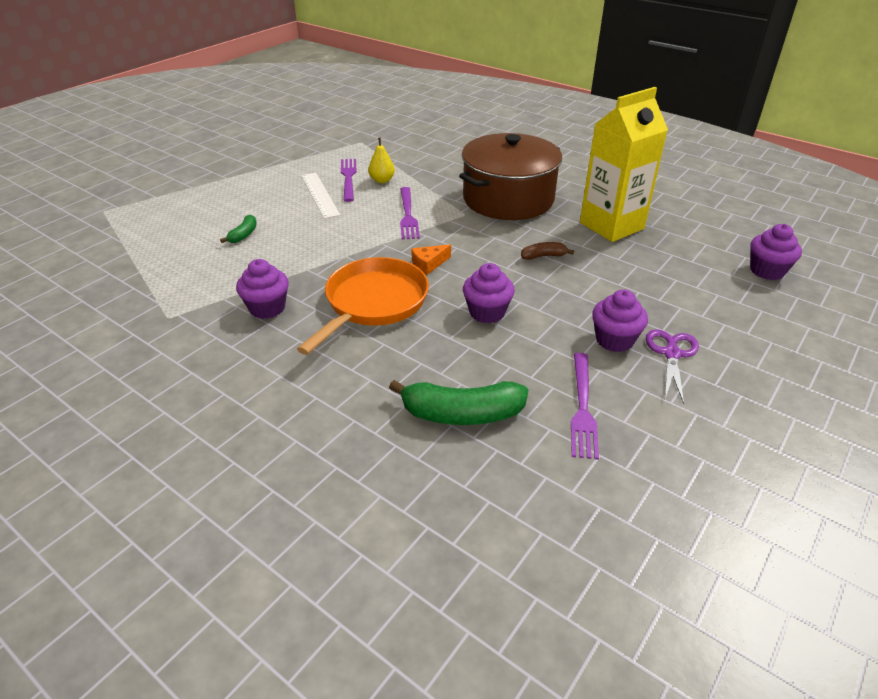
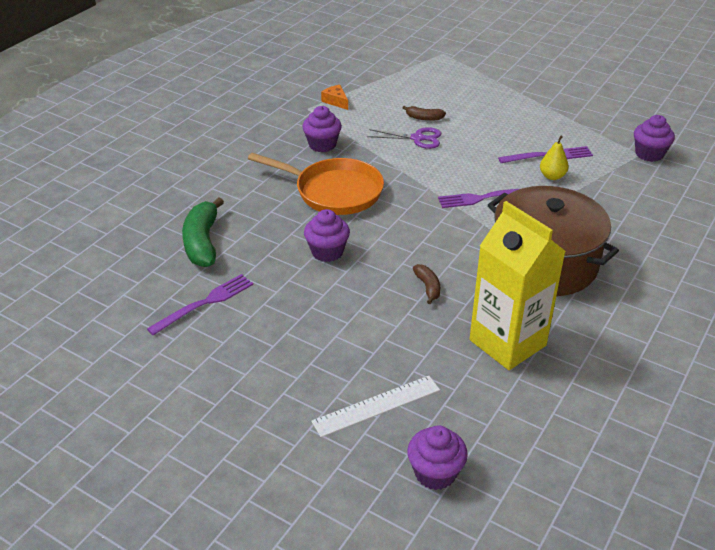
camera: 85 degrees right, 0 degrees up
(243, 235) = (424, 118): green banana -> brown banana
(319, 195) = (507, 144): white ruler -> white ruler (376, 405)
(429, 264) = (398, 216): orange cheese -> orange cheese (336, 101)
(582, 408) = (205, 303): purple fork -> purple fork turned 135 degrees clockwise
(614, 340) = (292, 328): purple cupcake -> purple cupcake (649, 154)
(671, 353) = (273, 364): purple scissors -> purple scissors (418, 138)

